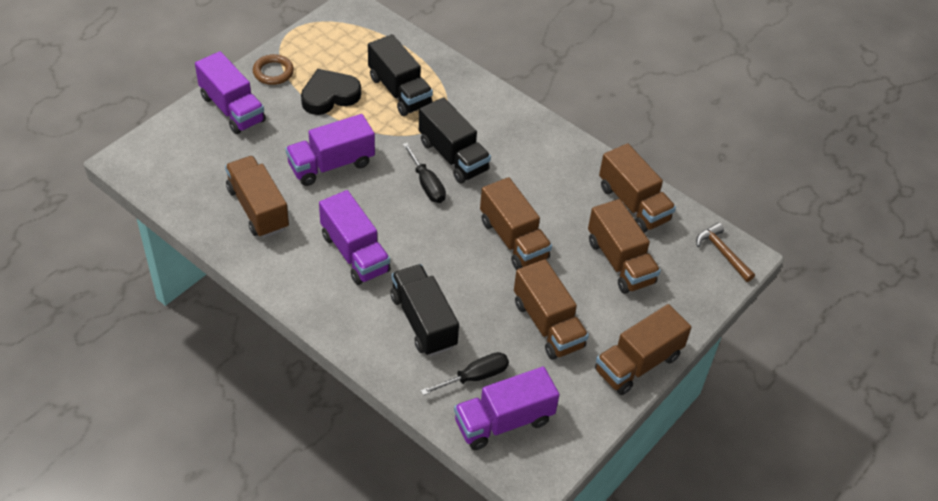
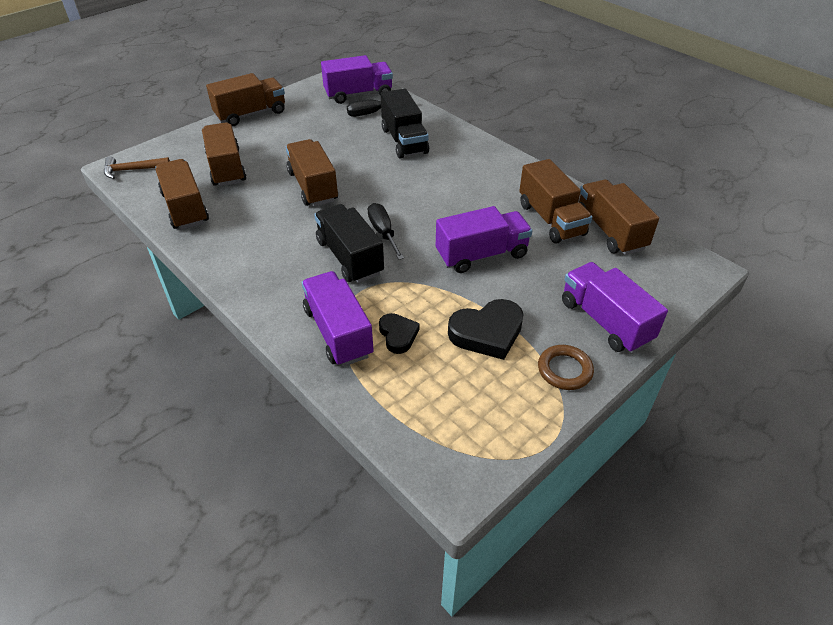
camera: 170 degrees left, 5 degrees down
(355, 253) = (457, 183): purple truck -> purple truck (338, 332)
(399, 91) = (398, 335): black truck -> black heart
(548, 324) = (307, 135): brown truck -> brown truck (610, 231)
(722, 252) = (132, 170): brown hammer -> brown hammer turned 105 degrees clockwise

